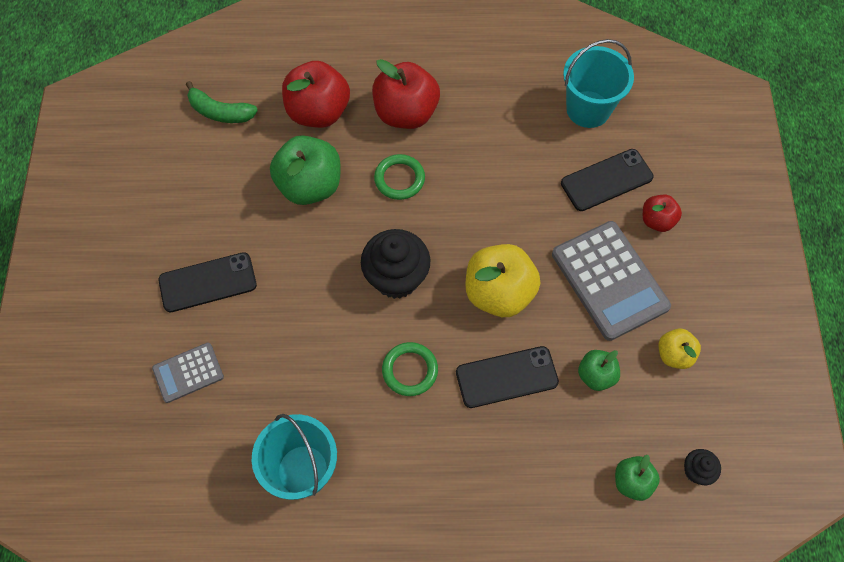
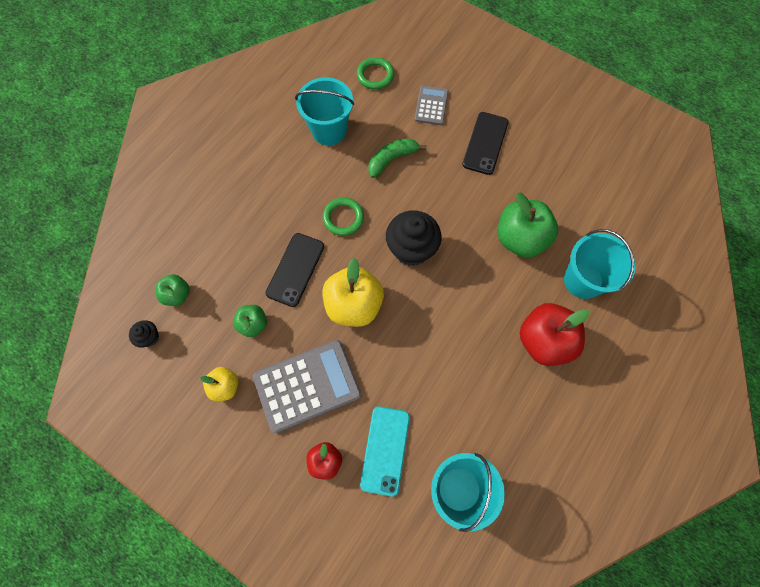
camera: 125 degrees right, 5 degrees up
(220, 112) = (622, 216): green banana -> green banana (392, 159)
(318, 112) = (583, 280): red apple -> turquoise bucket
(399, 179) = (487, 299): green ring -> green ring (375, 75)
(606, 180) = (385, 450): black phone -> turquoise phone
(609, 280) = (307, 386): grey calculator -> grey calculator turned 150 degrees clockwise

